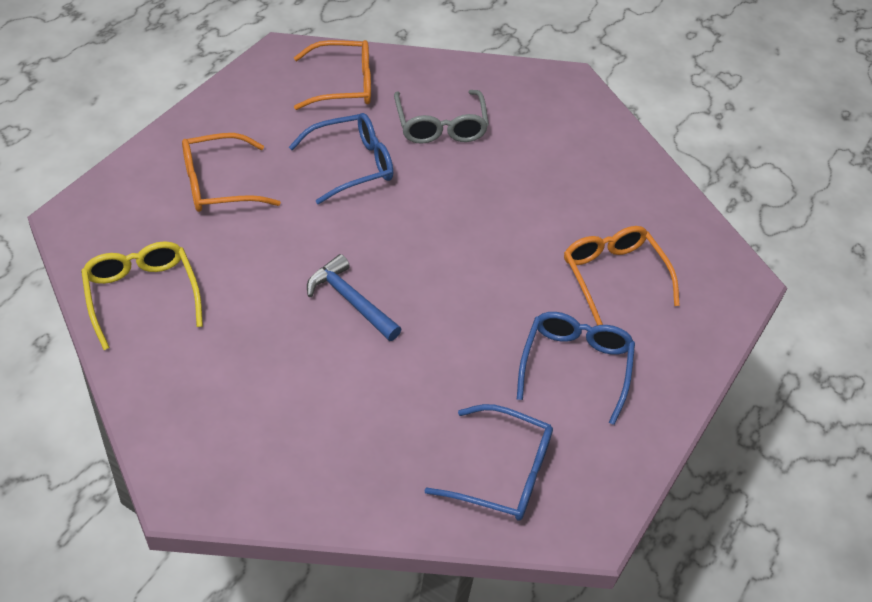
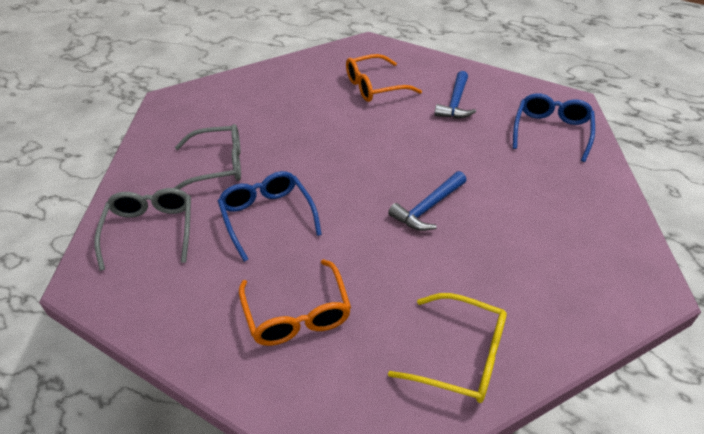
camera: 85 degrees left, 5 degrees down
(141, 295) = (461, 356): yellow glasses -> yellow glasses turned 135 degrees counterclockwise
(343, 85) = (150, 230): orange glasses -> grey glasses
(575, 366) = (455, 103): blue glasses -> blue hammer

